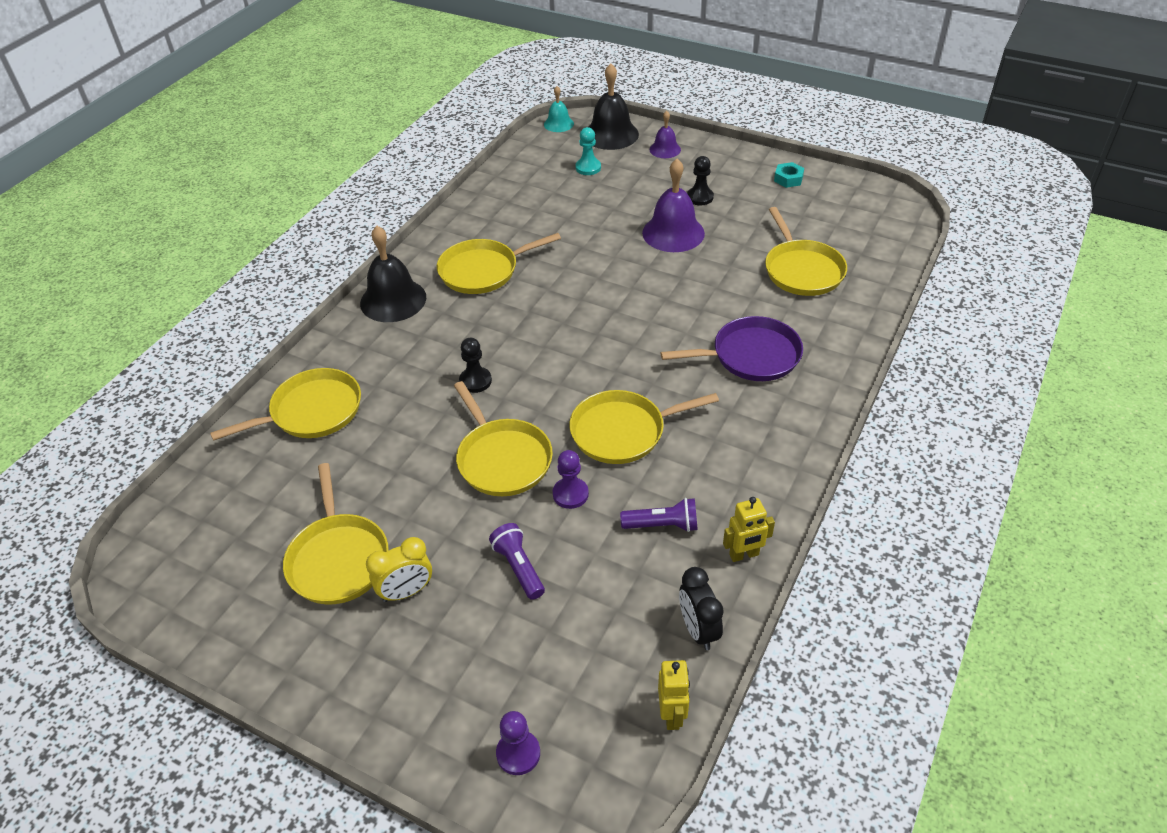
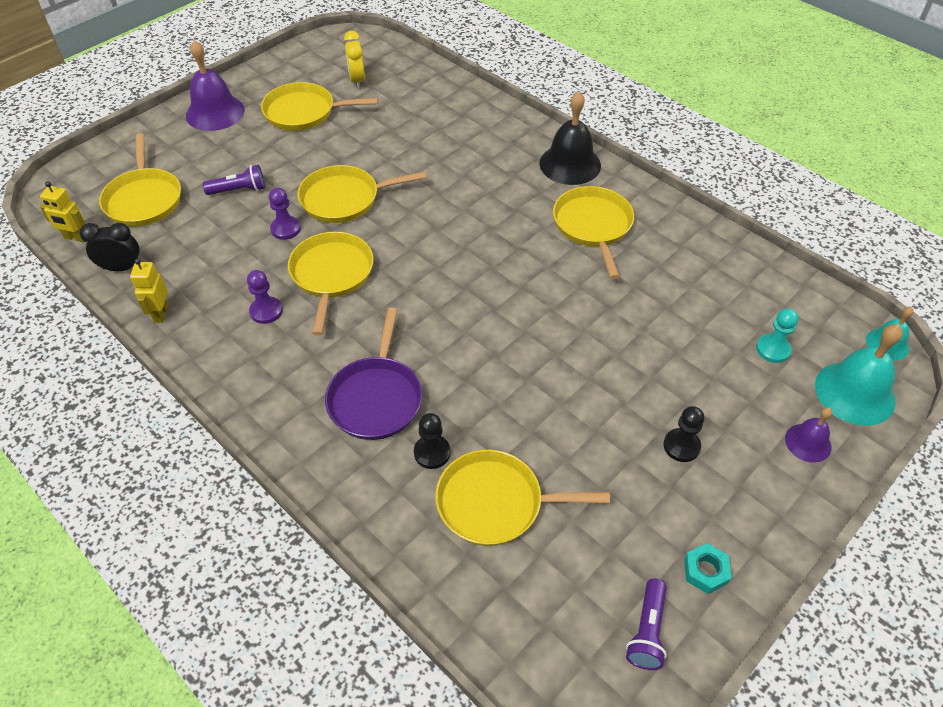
camera: 105 degrees right, 5 degrees up
(312, 411) = (450, 111): yellow pan -> yellow pan (144, 199)
(406, 592) = (257, 137): yellow clock -> yellow clock (357, 81)
(475, 381) = (440, 198): black pawn -> black pawn (432, 453)
(518, 753) = (110, 167): purple pawn -> purple pawn (266, 311)
(611, 134) = (854, 393): black bell -> turquoise bell
(662, 525) = (221, 274): purple flashlight -> purple flashlight (647, 631)
(673, 233) = (612, 395): purple bell -> purple bell (215, 112)

